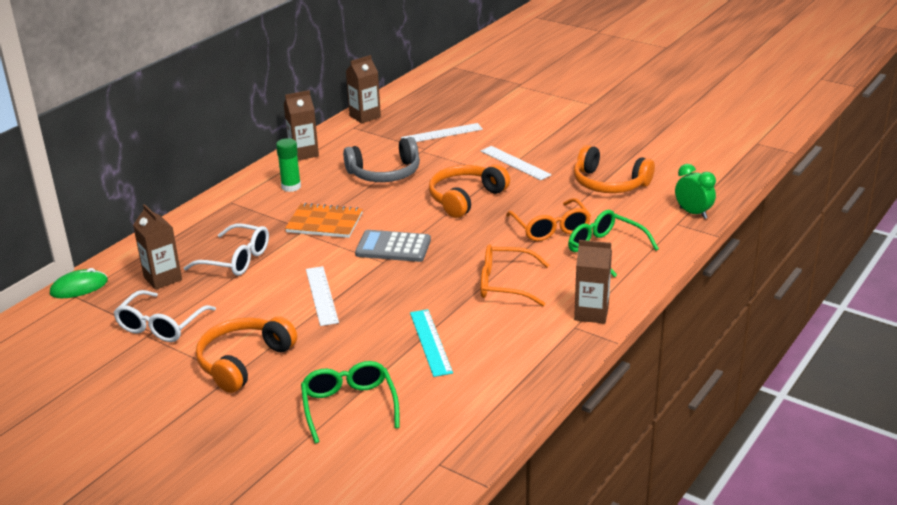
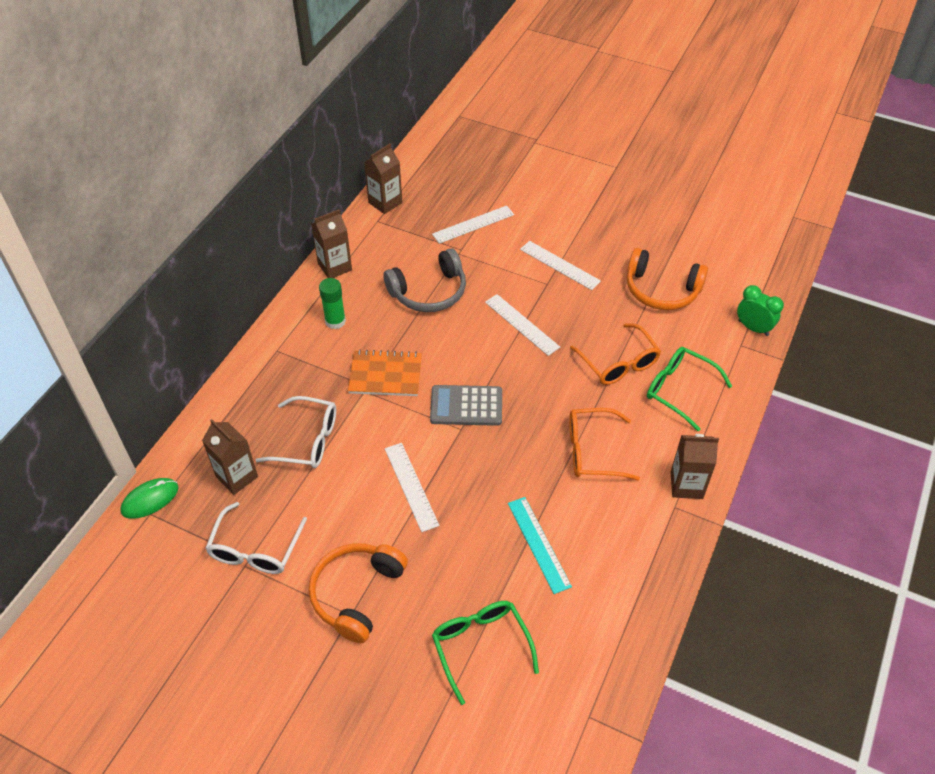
camera: 10 degrees left, 20 degrees up
(465, 198) = (522, 324): orange headphones -> white ruler

